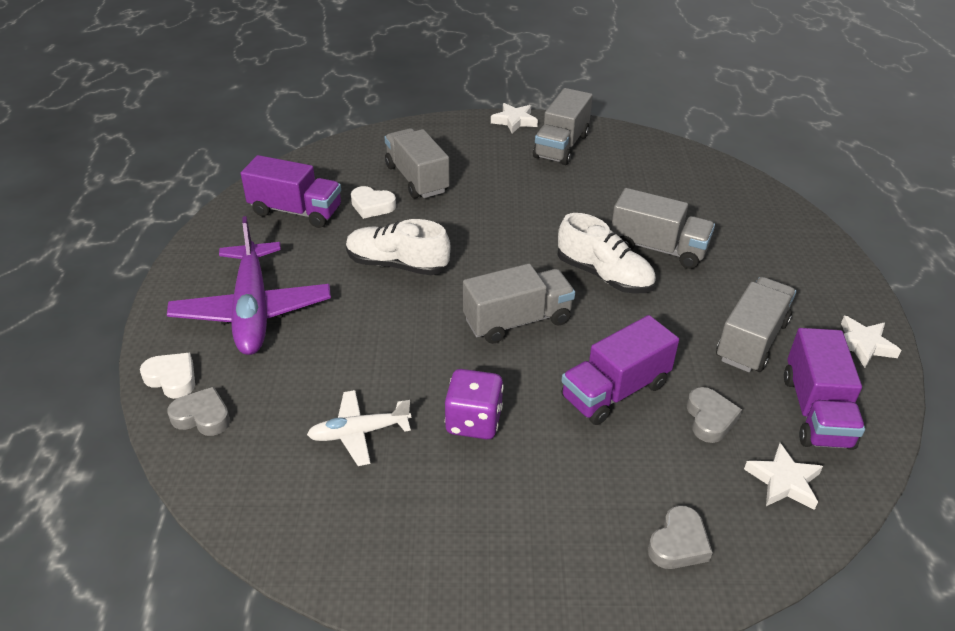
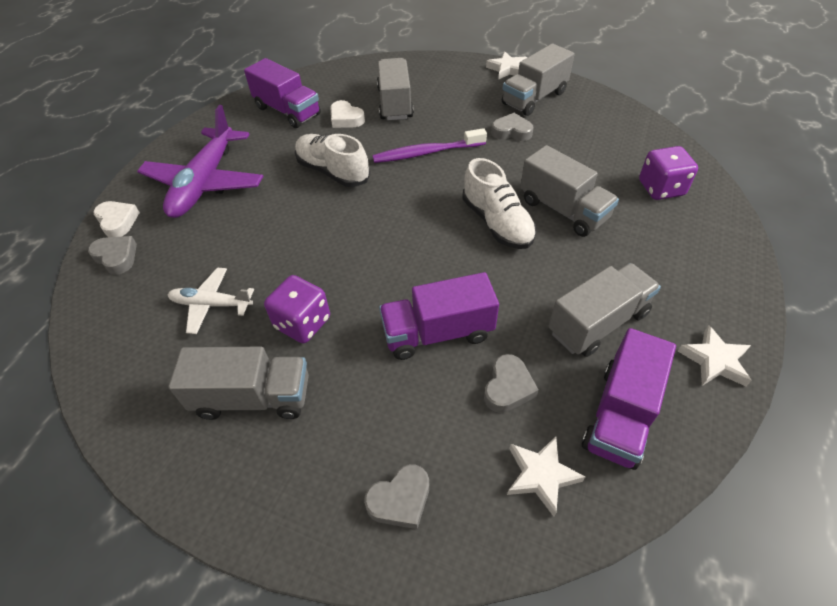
camera: 25 degrees right, 10 degrees up
(487, 223) = (426, 153): none -> purple toothbrush
(517, 321) = (396, 244): grey truck -> grey truck (253, 397)
(560, 184) = (511, 132): none -> grey heart
(733, 209) = (661, 188): none -> purple dice

